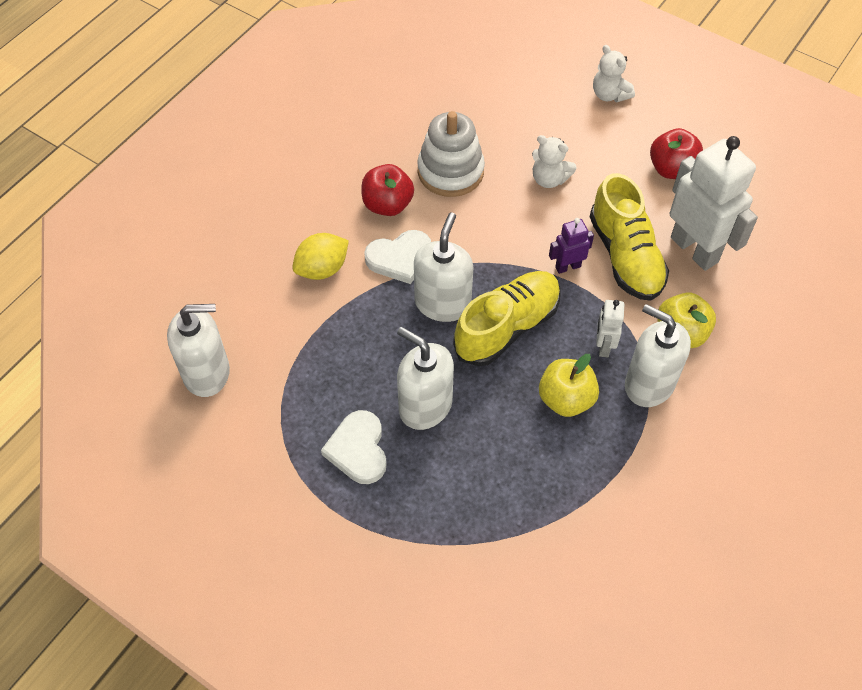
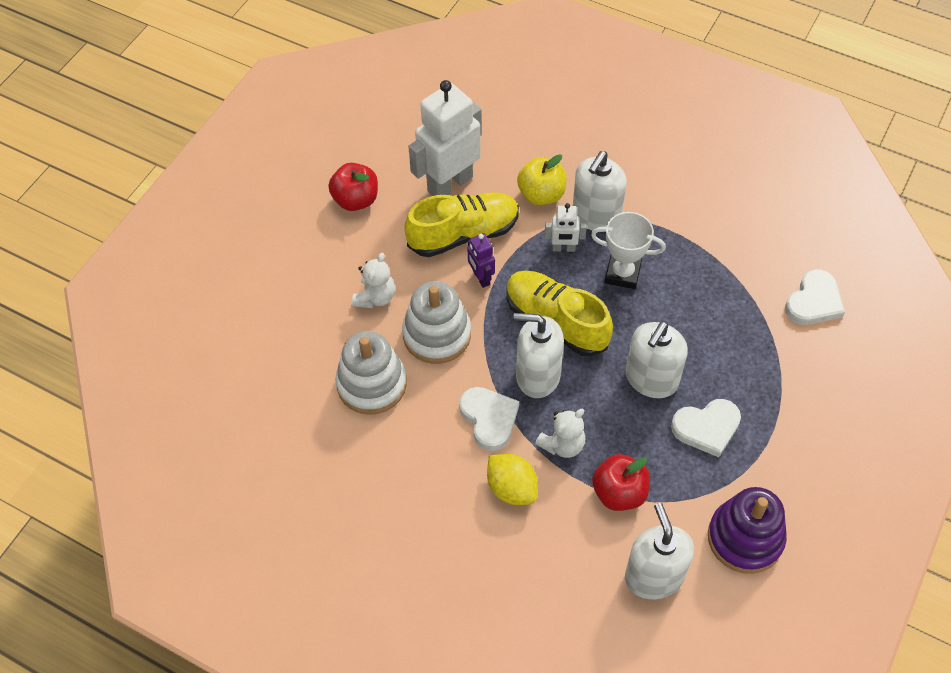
camera: 95 degrees left, 0 degrees up
(226, 462) = (745, 538): none -> purple stacking toy
(387, 205) = (421, 438): red apple -> red apple (619, 493)
(500, 224) = (437, 335): none -> white stacking toy
(512, 604) = (814, 301): none -> white heart
(566, 399) = (622, 274): yellow apple -> white trophy
(609, 95) = (259, 250): white teddy bear -> white teddy bear (562, 444)

